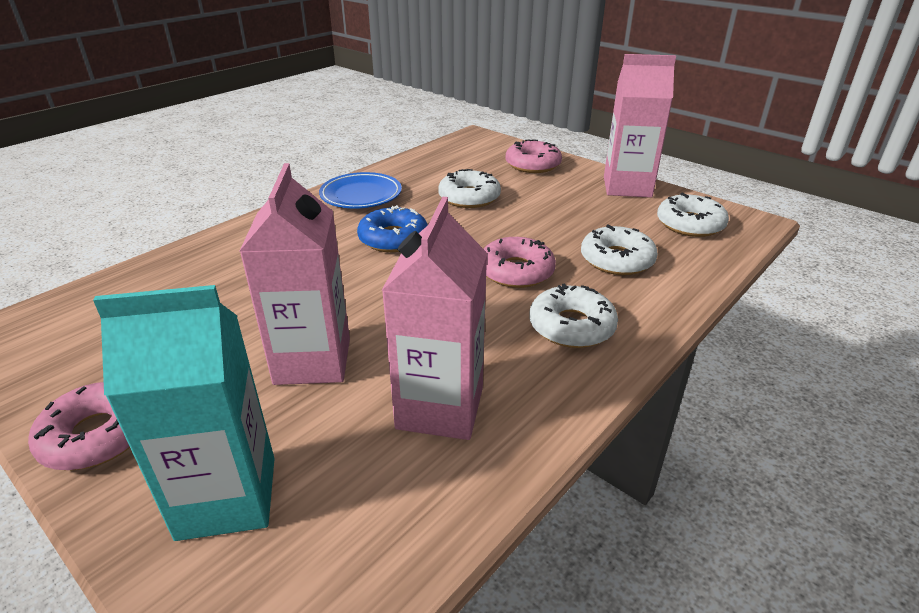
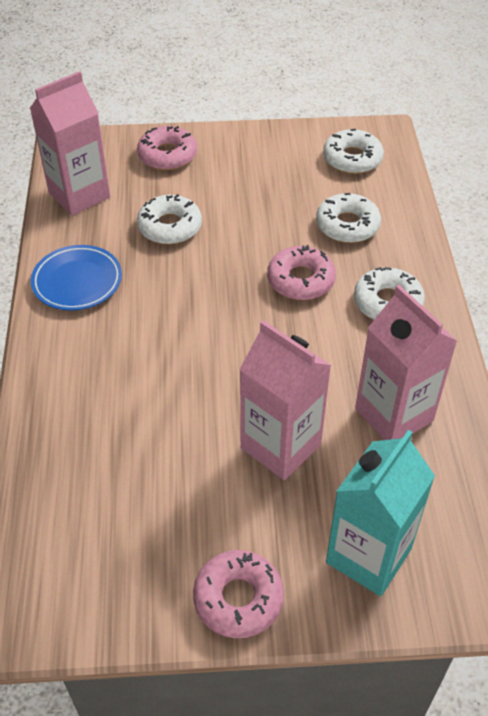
camera: 45 degrees left, 15 degrees up
(393, 238) = (175, 309): blue donut -> none
(627, 187) = (269, 141): pink carton -> pink carton (79, 195)

